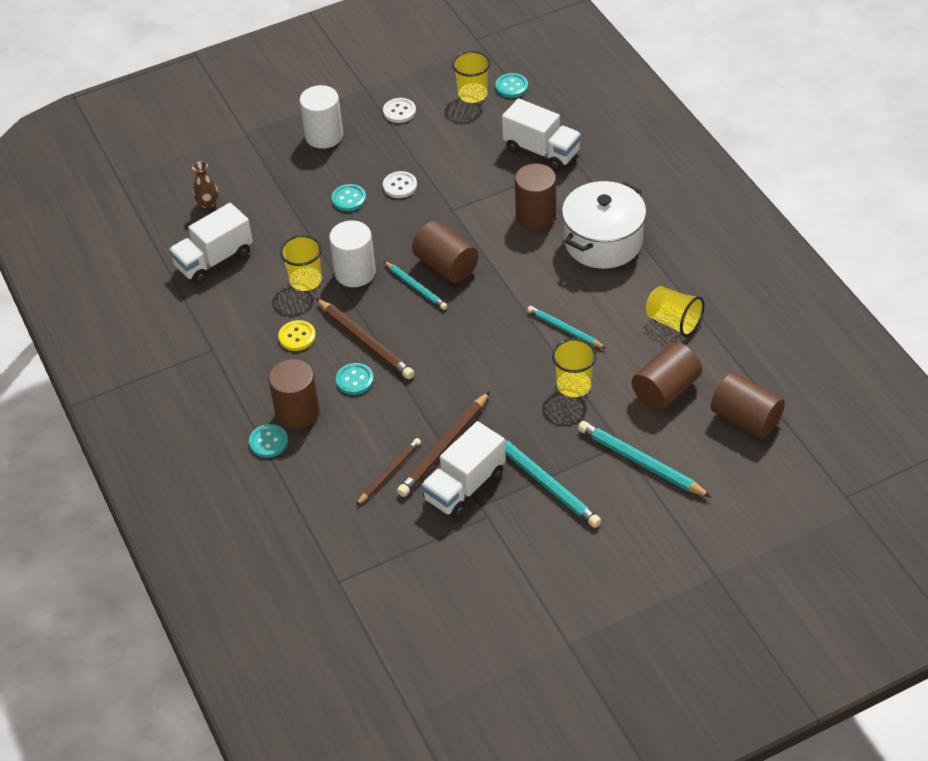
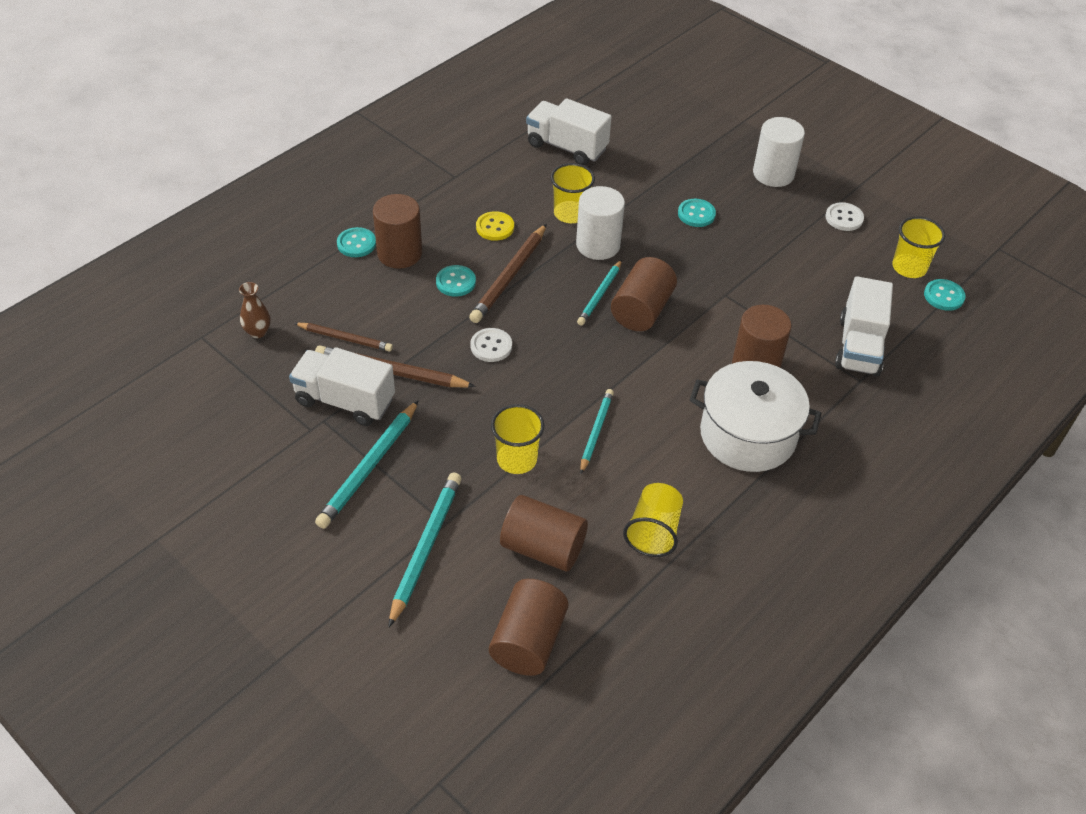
camera: 65 degrees right, 0 degrees up
(208, 203) = (636, 123): brown vase -> brown vase (258, 332)
(400, 186) = (736, 246): white button -> white button (491, 346)

